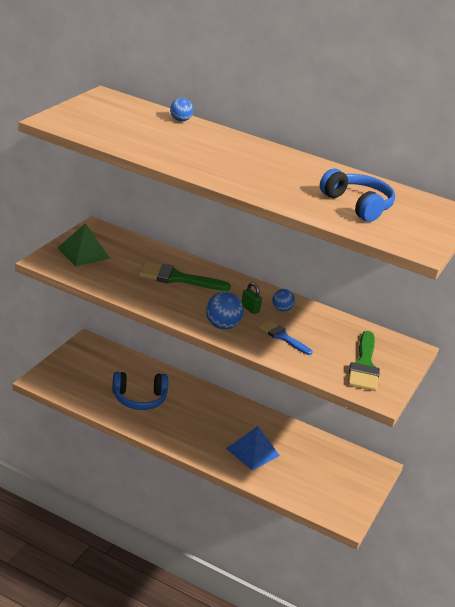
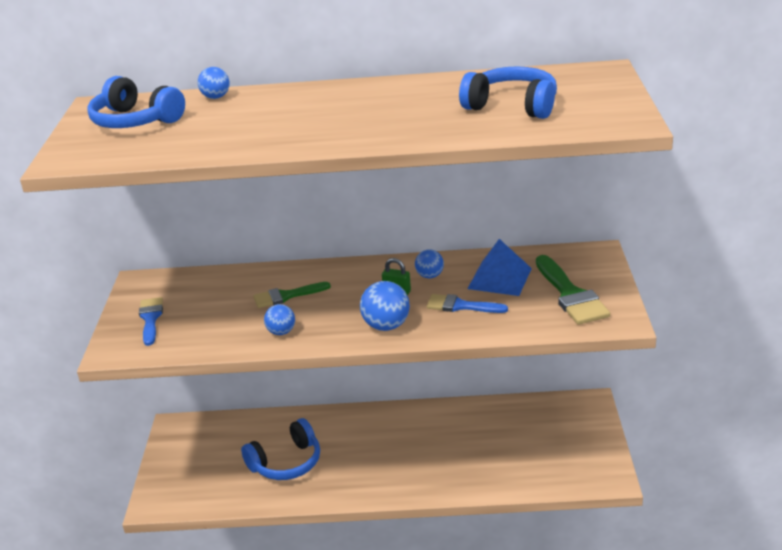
camera: 20 degrees left, 0 degrees up
(83, 253) = (150, 319): green pyramid -> blue brush
(117, 115) = (135, 121): none -> blue headphones
(153, 298) = (281, 332): none -> blue ball
(177, 278) = (286, 296): green brush -> green brush, size x0.64
(252, 452) = (456, 457): blue pyramid -> blue pyramid (499, 278)

